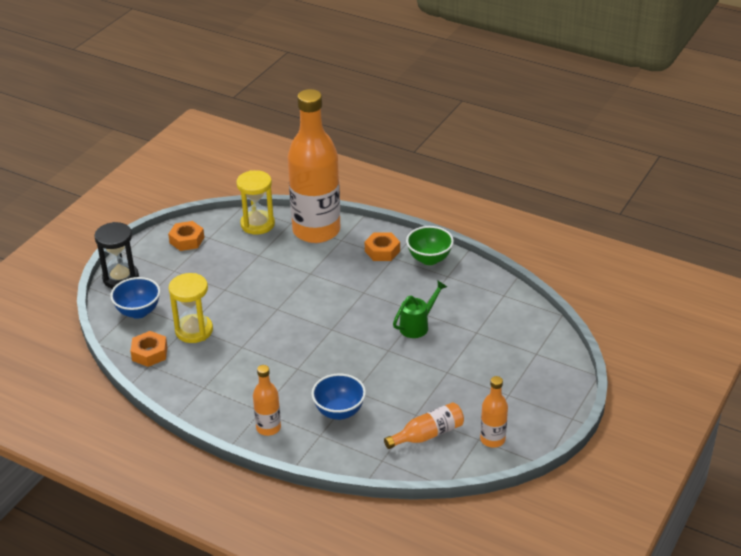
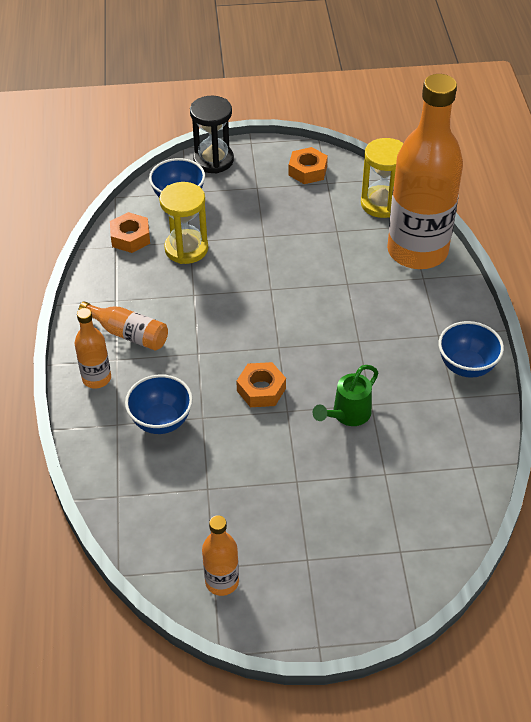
camera: 55 degrees right, 10 degrees up
(382, 251) = (439, 320): orange nut -> orange nut (261, 389)
(417, 325) = (347, 415): green watering can -> green watering can turned 120 degrees clockwise
(428, 434) = (184, 516): orange bottle -> orange bottle (128, 334)
(429, 259) = (466, 366): green bowl -> blue bowl

